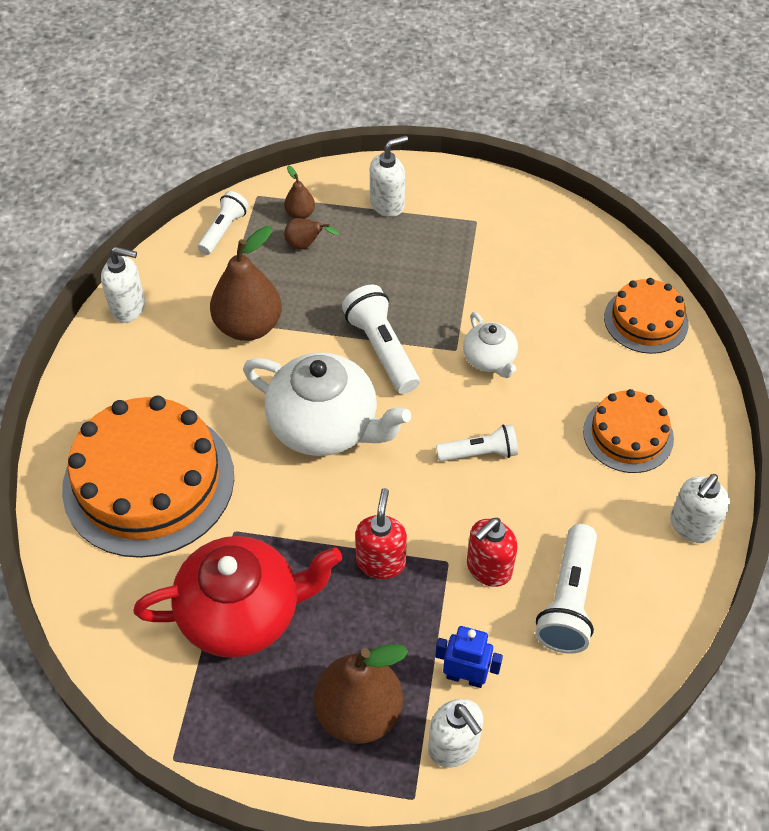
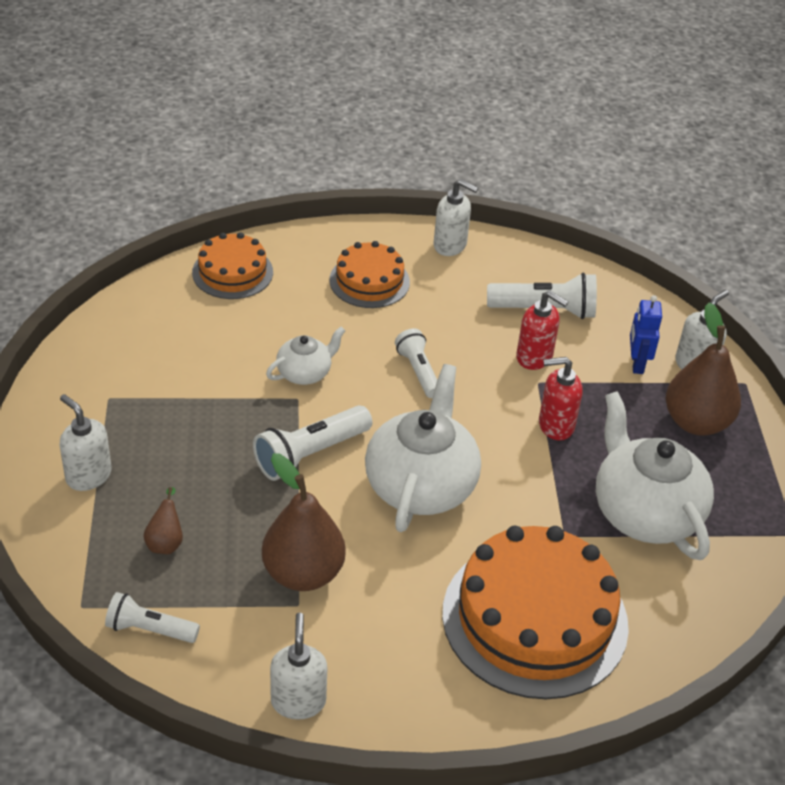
camera: 105 degrees left, 10 degrees down
(242, 613) = (644, 512): red teapot -> white teapot
(300, 214) = (112, 556): brown pear -> none

